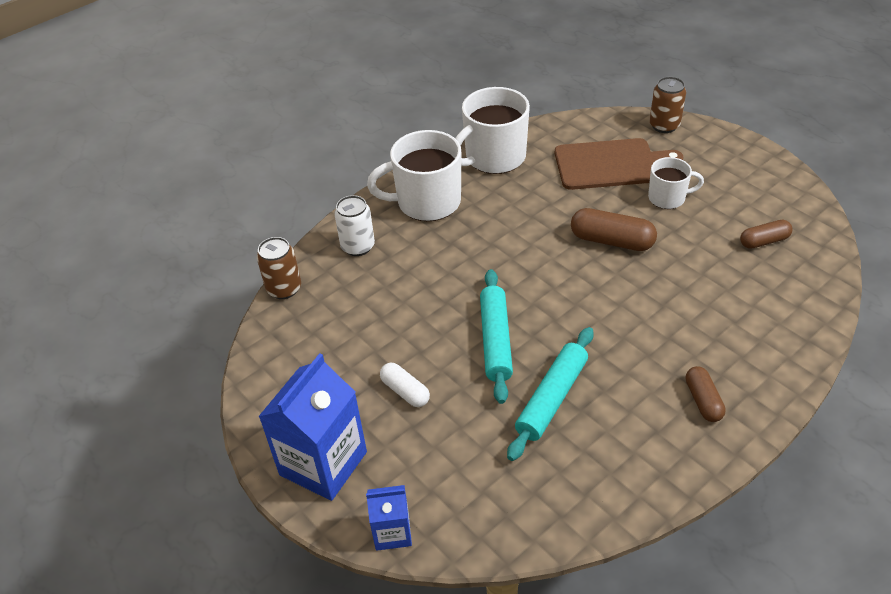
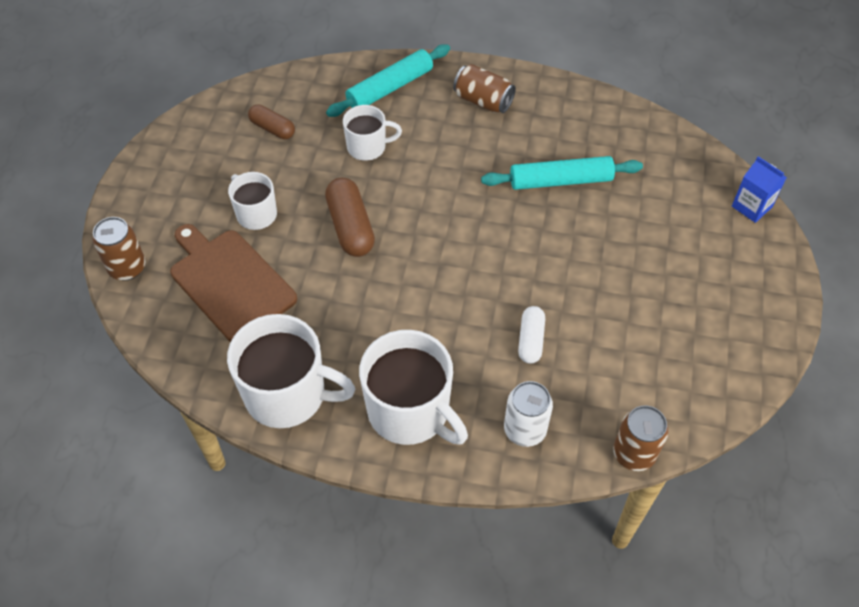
camera: 130 degrees left, 10 degrees up
(323, 463) = (752, 282): blue carton -> none
(405, 391) = (643, 273): white capsule -> white capsule (530, 340)
(496, 340) = (538, 245): turquoise rolling pin -> turquoise rolling pin (389, 88)
(697, 289) = (368, 147): none -> white mug
(703, 400) = (483, 101): brown capsule -> brown can

